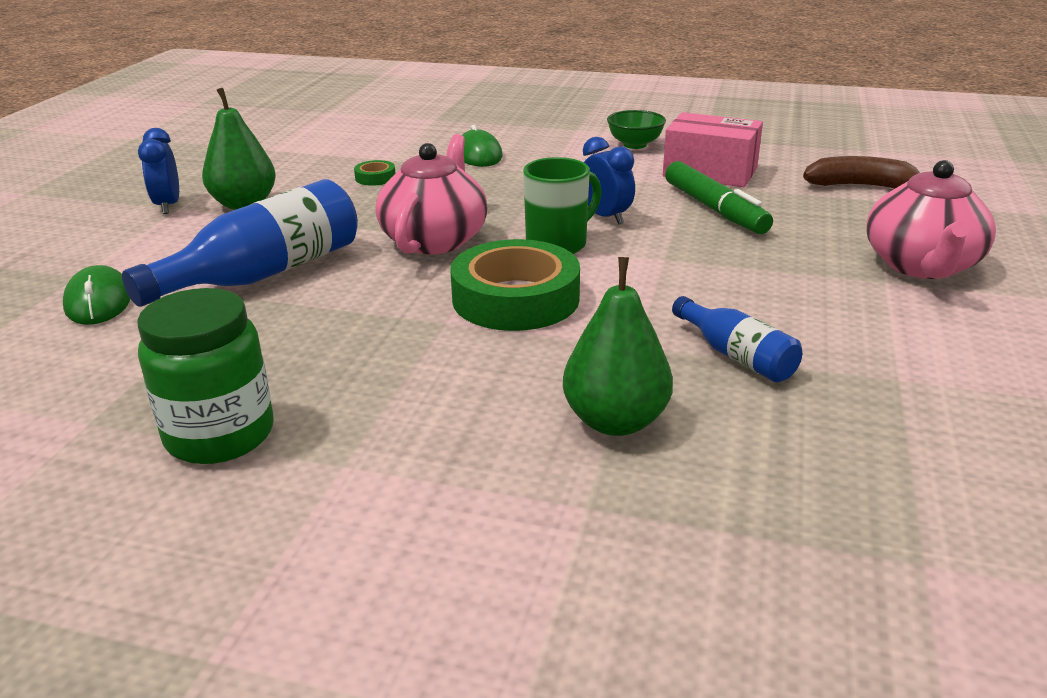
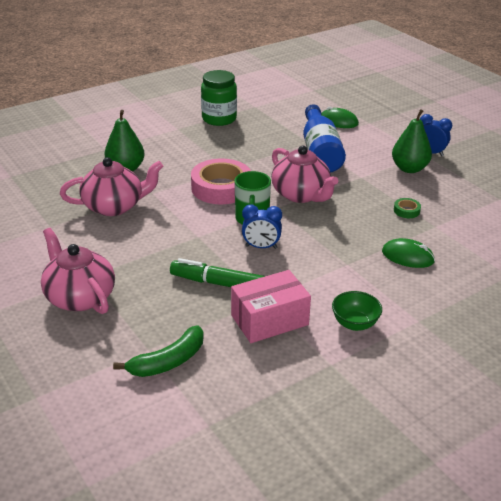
camera: 130 degrees right, 5 degrees up
(515, 298) = (221, 188): green tape -> pink tape
(736, 356) = (114, 206): blue bottle -> pink teapot
(861, 186) = (168, 361): brown banana -> green banana

